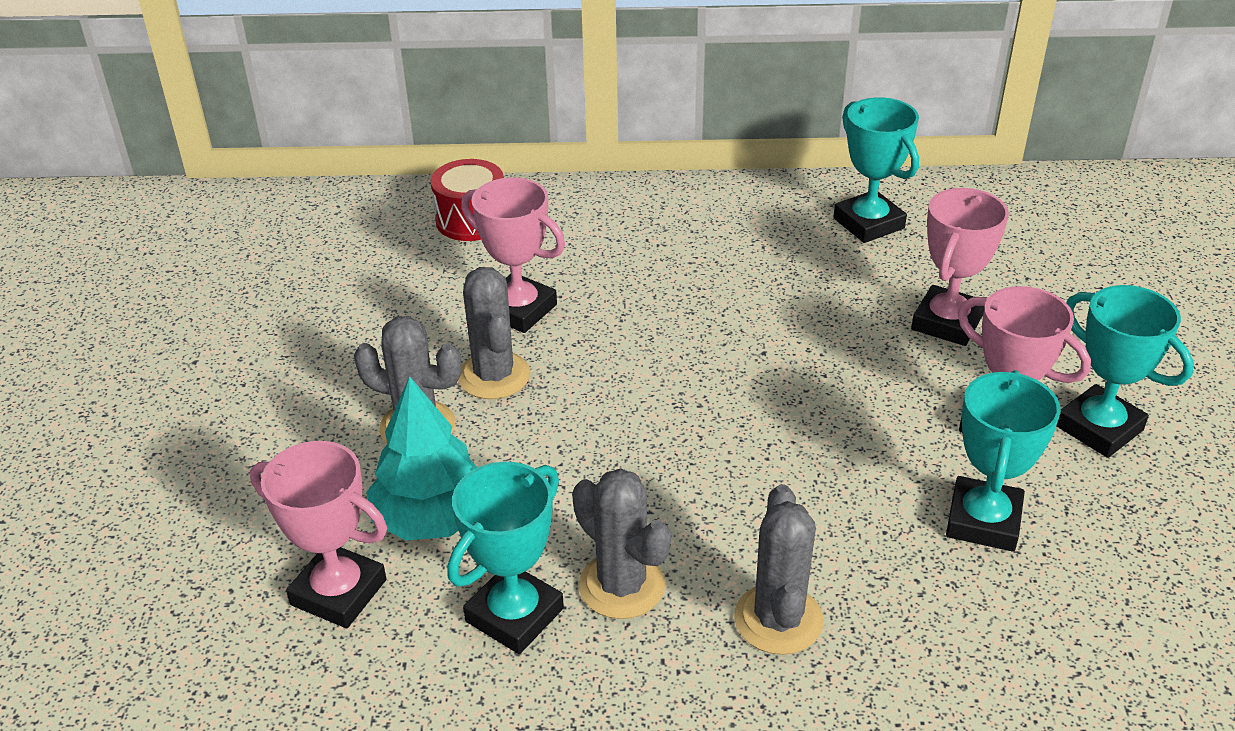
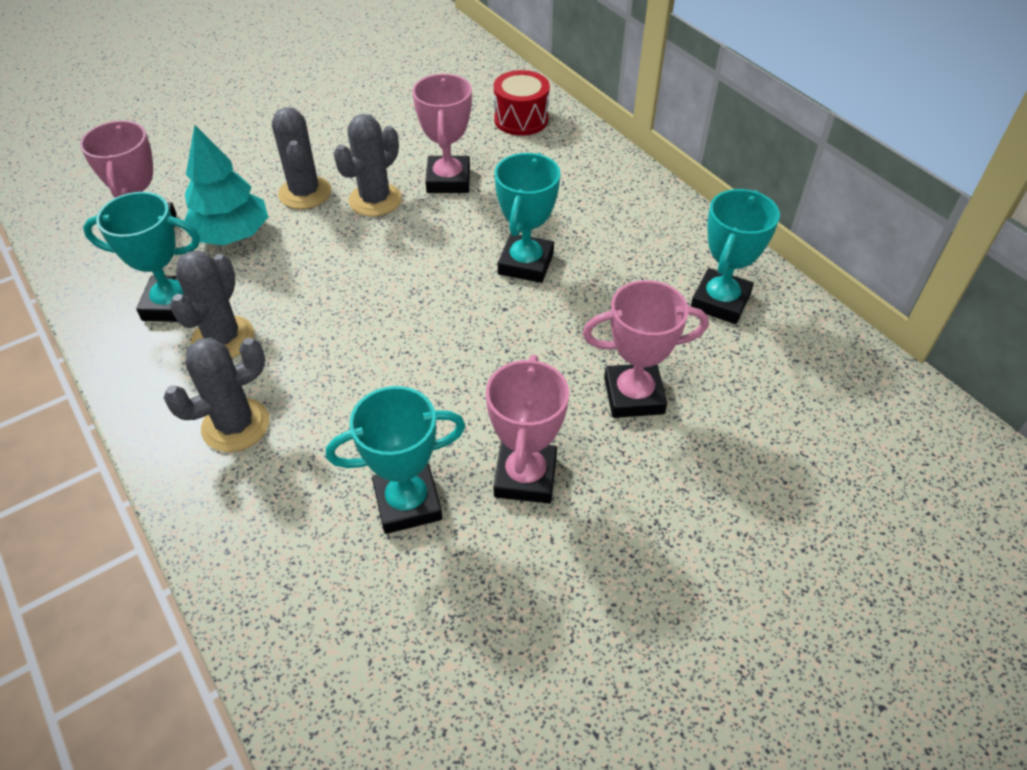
camera: 55 degrees right, 10 degrees up
(1099, 428) = (579, 543): turquoise trophy -> turquoise trophy (525, 263)

